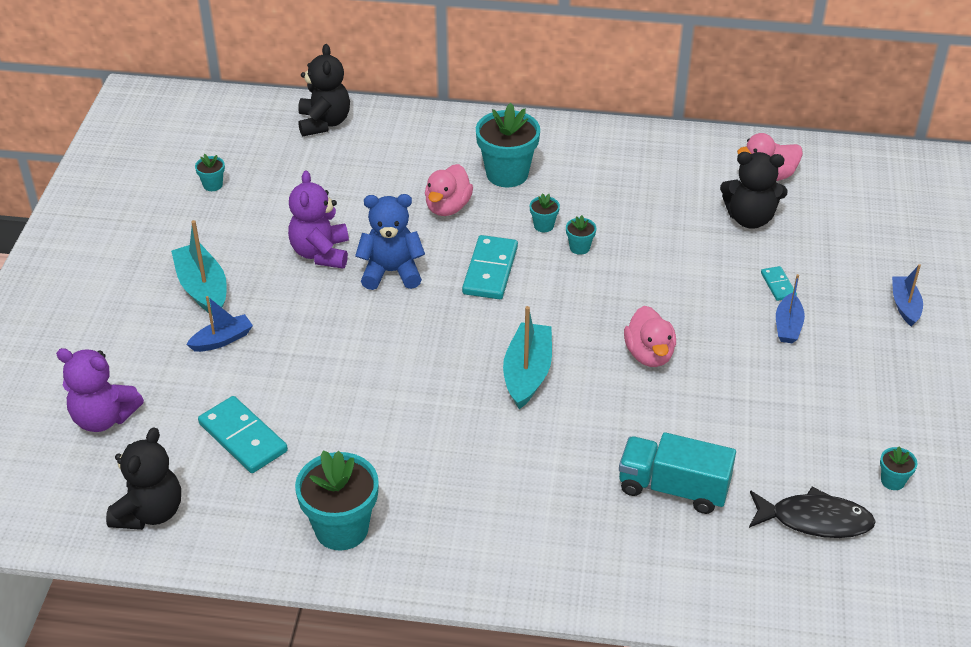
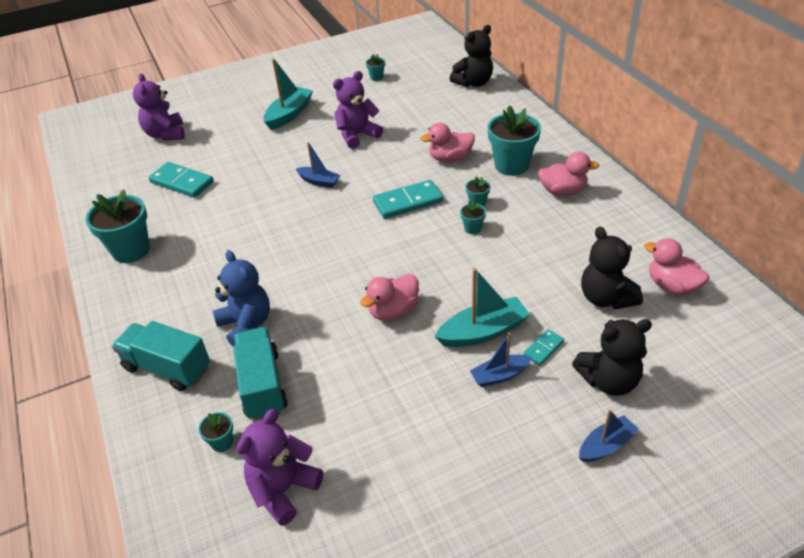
camera: 60 degrees right, 0 degrees up
(150, 512) = (105, 180): black teddy bear -> black teddy bear (609, 380)
(222, 340) = (254, 139): blue boat -> blue boat (319, 181)
(243, 437) = (182, 182): turquoise domino -> turquoise domino turned 75 degrees counterclockwise
(391, 272) = (366, 166): blue teddy bear -> blue teddy bear (246, 325)
(527, 373) = (323, 262): turquoise boat -> turquoise boat (483, 332)
(583, 165) = (563, 191): none -> pink duck
(586, 555) = (167, 368): none -> turquoise truck
(815, 520) = (283, 489): black fish -> purple teddy bear
(892, 481) = (367, 528): turquoise flower pot -> turquoise flower pot (222, 442)

